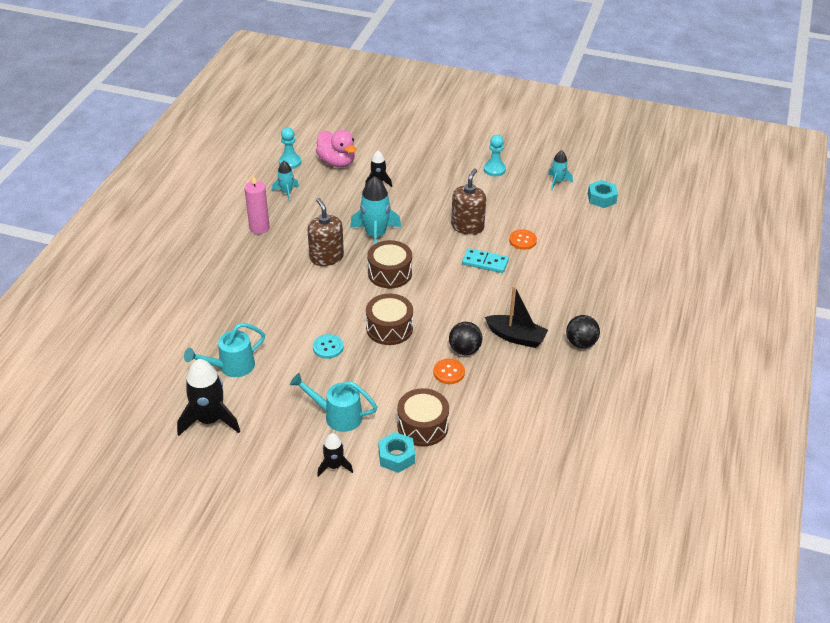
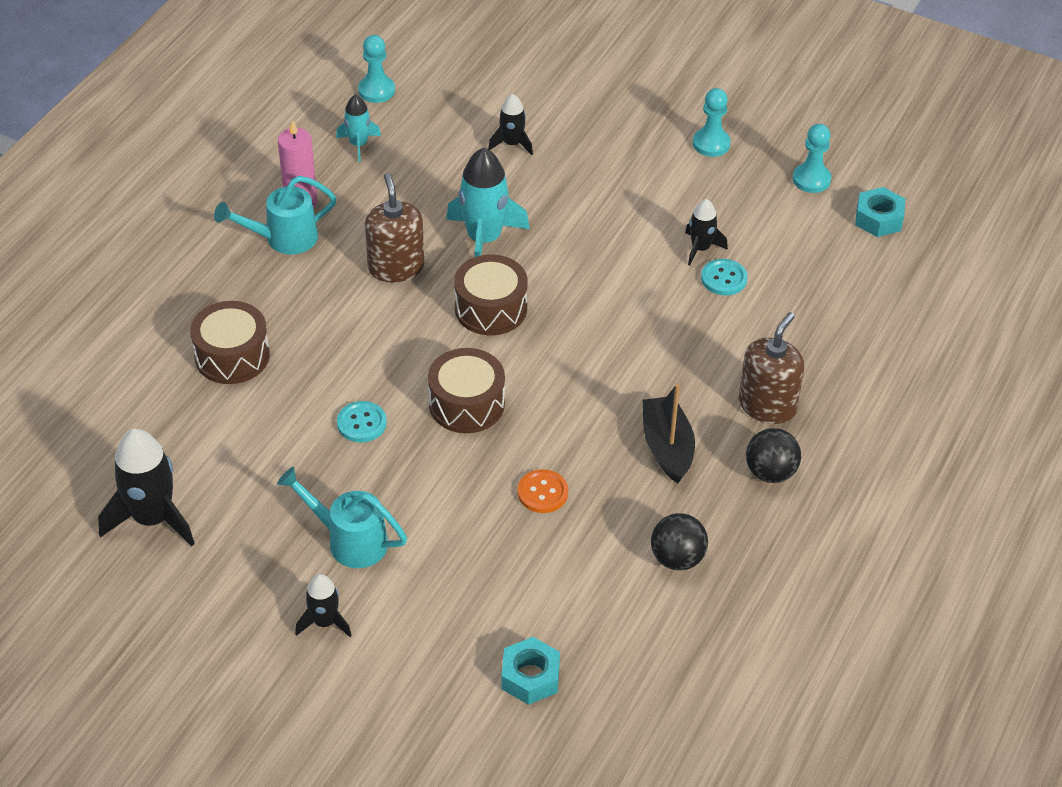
camera: 10 degrees right, 5 degrees up
(231, 367) = (204, 435): turquoise watering can -> turquoise watering can (283, 239)
(337, 162) = (453, 99): pink duck -> none
(396, 456) = (424, 621): turquoise nut -> turquoise nut (530, 677)
(422, 426) = (478, 577): brown drum -> brown drum (232, 356)
(464, 350) = (578, 458): black ball -> black ball (677, 558)
(467, 226) = (638, 242): brown soap dispenser -> brown soap dispenser (767, 406)
(485, 262) = (651, 310): turquoise domino -> none
(504, 226) = (700, 249): none -> black rocket
(516, 337) = (667, 447): black boat -> black boat turned 135 degrees counterclockwise
(522, 240) = (724, 278): orange button -> turquoise button
(557, 182) = (811, 179): turquoise rocket -> turquoise pawn

